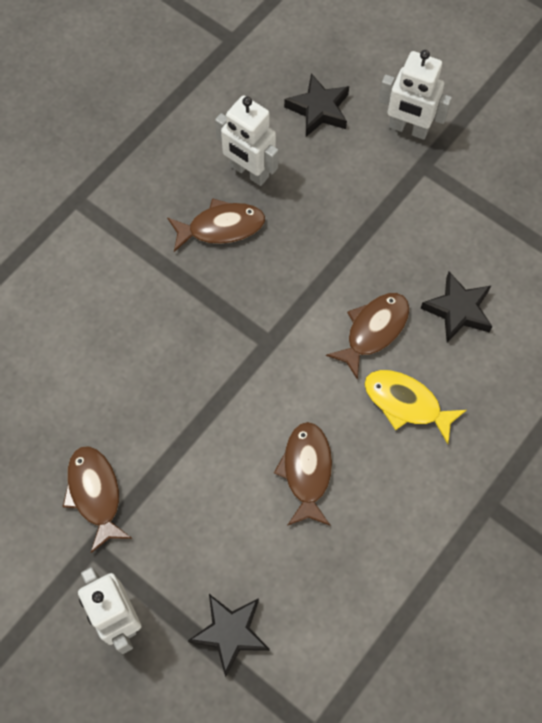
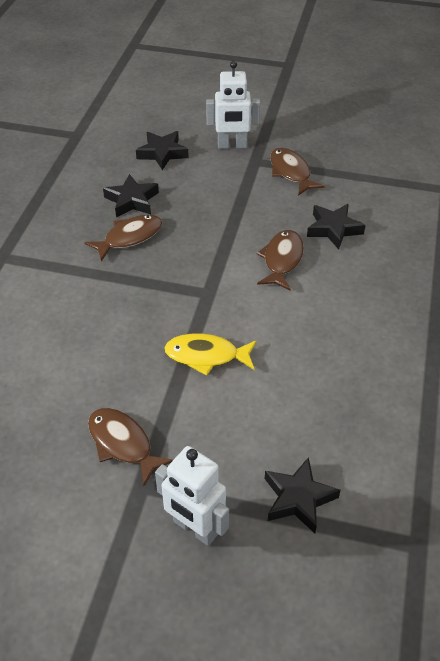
camera: 25 degrees left, 20 degrees down
(249, 172) = (132, 200): white robot -> black star
(306, 471) = (288, 362): brown fish -> brown fish (291, 172)
(406, 403) = (335, 294): yellow fish -> yellow fish (206, 356)

